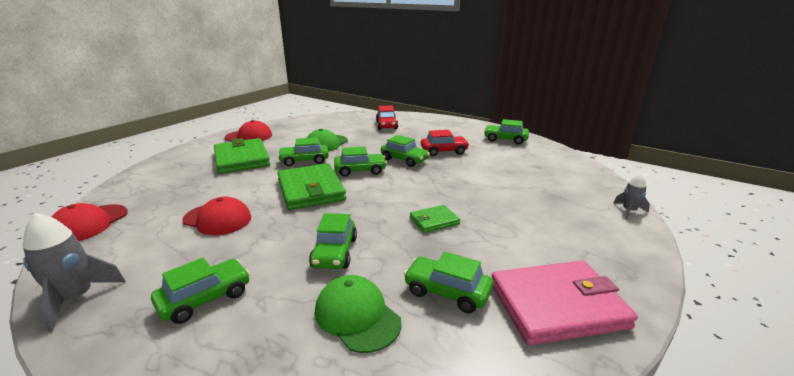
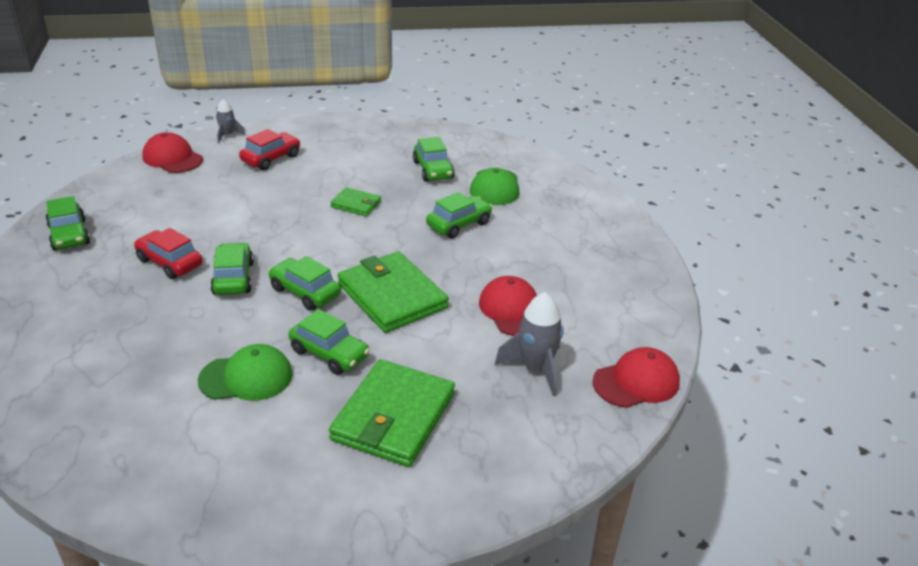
camera: 135 degrees left, 10 degrees up
(76, 299) = (653, 290): grey rocket -> grey rocket (535, 368)
(205, 298) = (569, 242): green car -> none
(249, 136) = (308, 498): red cap -> red cap (172, 158)
(310, 190) = (392, 296): green wallet -> green wallet turned 60 degrees counterclockwise
(386, 125) = (84, 370): red car -> red car (271, 158)
(557, 305) = (395, 138): pink wallet -> none

